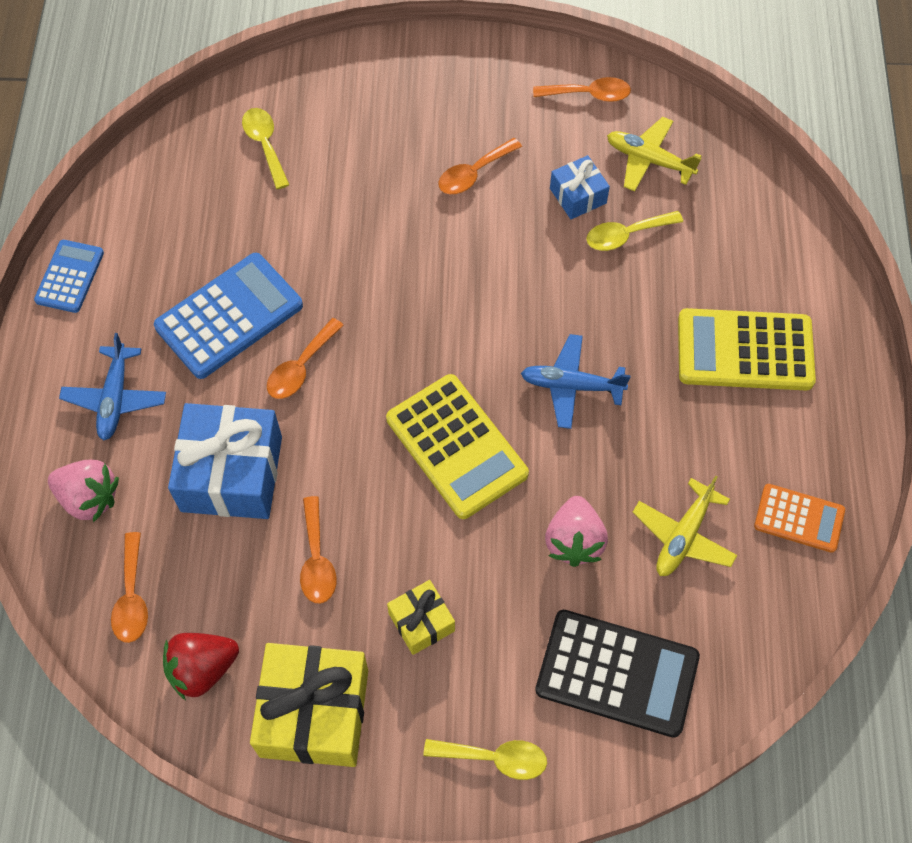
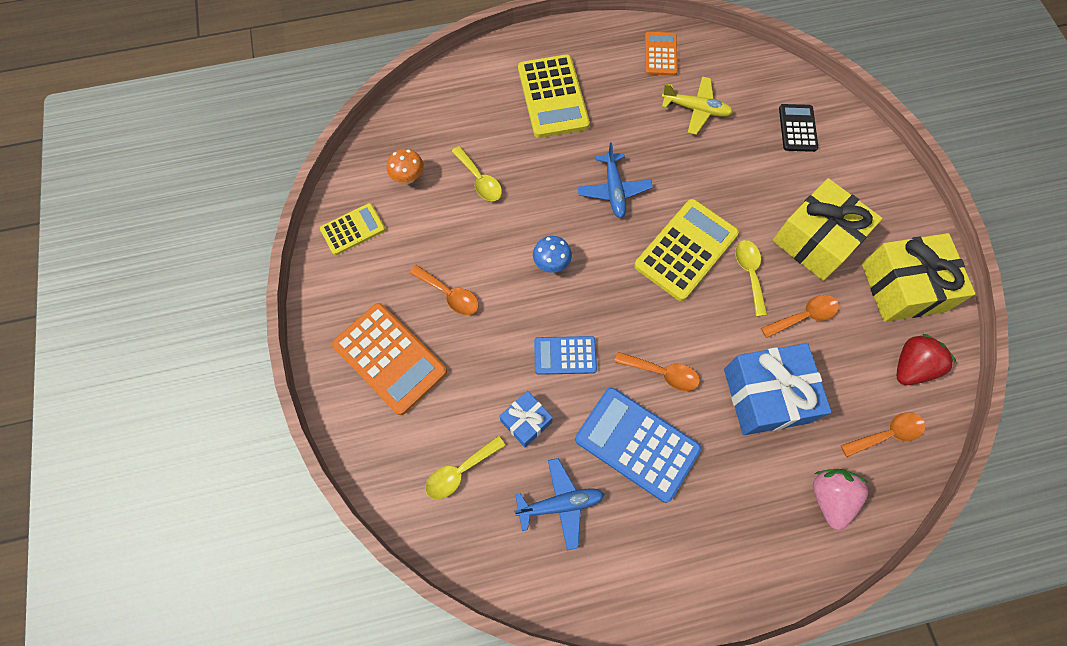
camera: 105 degrees left, 5 degrees up
(70, 277) = (644, 600): blue calculator -> blue calculator (565, 355)
(115, 398) = (741, 510): blue plane -> blue plane (560, 504)
(202, 669) = (911, 366): red strawberry -> red strawberry turned 90 degrees counterclockwise
(413, 105) = (389, 358): none -> orange calculator
(421, 622) = (816, 240): yellow gift -> yellow gift, size x1.92
(483, 286) = (551, 263): none -> blue mushroom
(494, 758) = (878, 180): yellow spoon -> yellow spoon (749, 273)
(574, 541) = (724, 166): pink strawberry -> none
(578, 196) = (453, 218): blue gift -> blue gift (526, 421)
(588, 94) = (353, 229): orange spoon -> yellow calculator
(617, 673) = (797, 128): black calculator -> black calculator, size x0.58
(649, 160) = (408, 177): yellow plane -> orange mushroom

